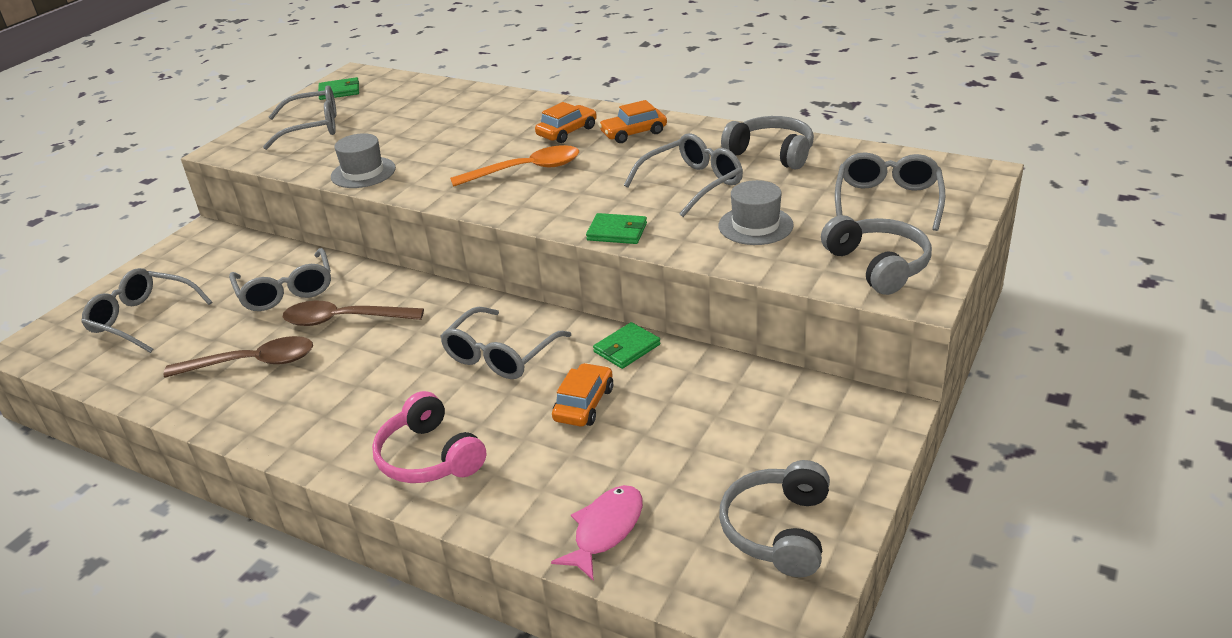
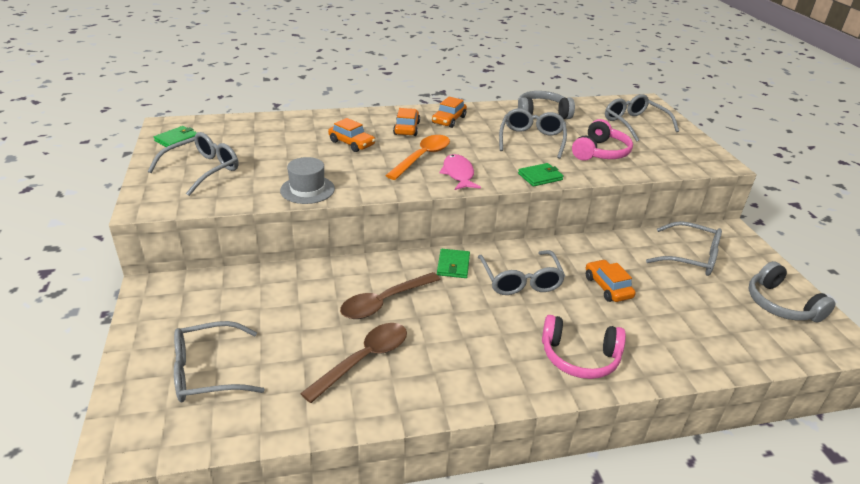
camera: 45 degrees left, 0 degrees up
(286, 291) = (305, 301): grey glasses -> grey glasses (691, 257)
(482, 134) = (352, 143): none -> orange car
(605, 530) = (722, 345): pink fish -> pink fish (458, 174)
(626, 348) = (579, 248): green wallet -> green wallet (453, 265)
(755, 225) = (600, 152): grey hat -> pink headphones
(878, 265) = (684, 155): grey headphones -> none

